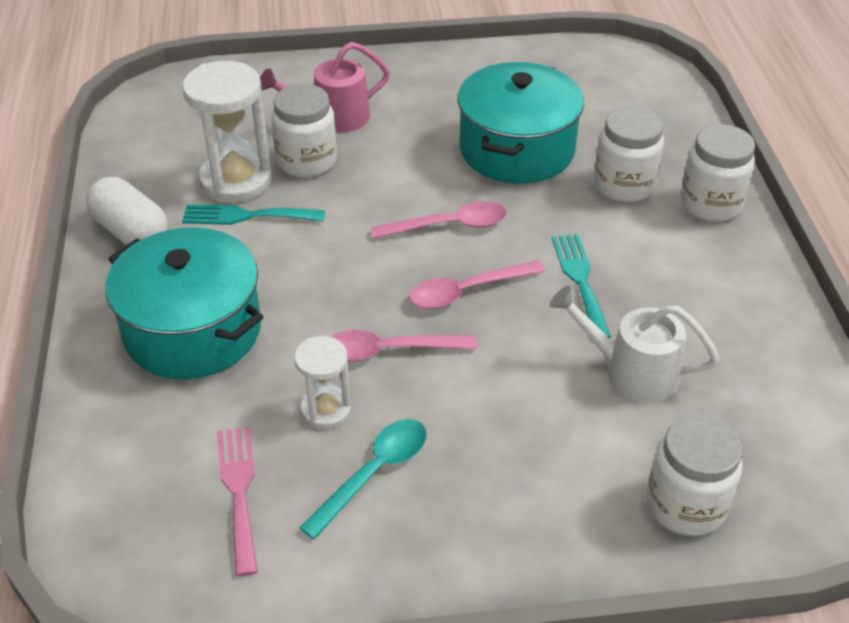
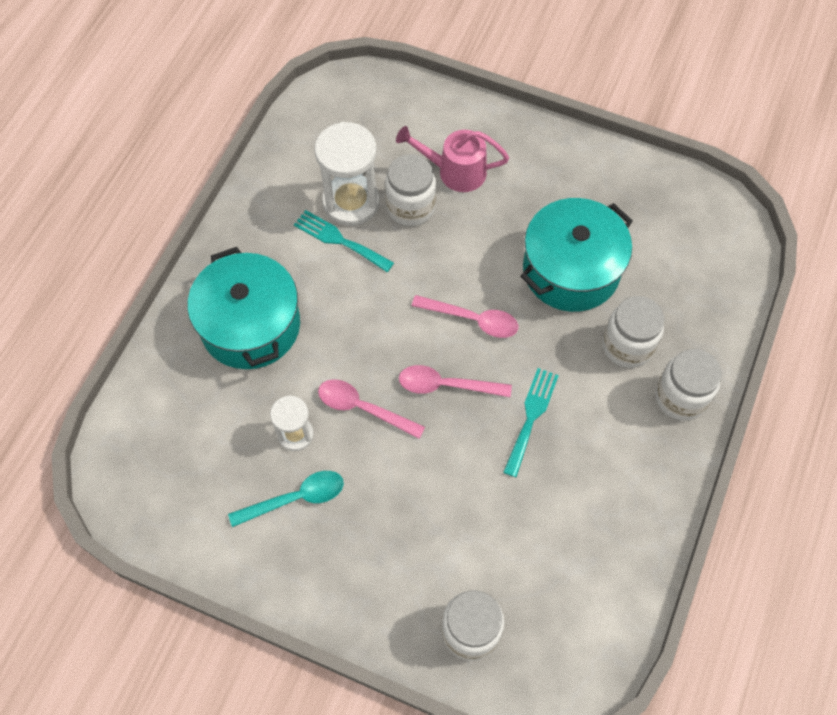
camera: 30 degrees right, 20 degrees up
(131, 232) = (257, 217): white capsule -> none
(239, 491) = (210, 467): pink fork -> none
(630, 372) = (510, 512): white watering can -> none

